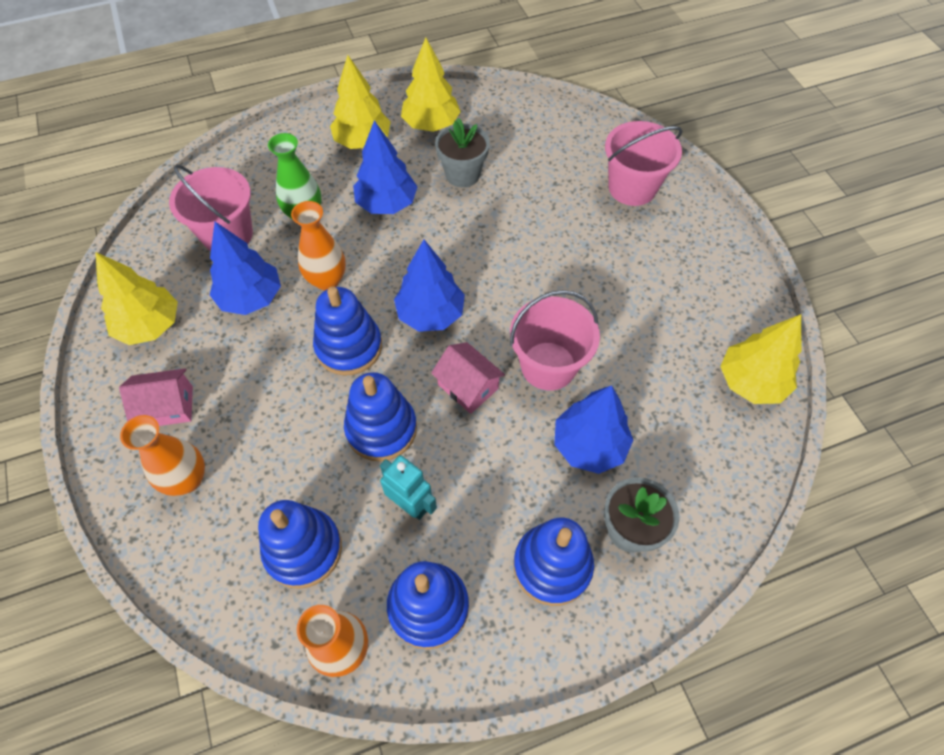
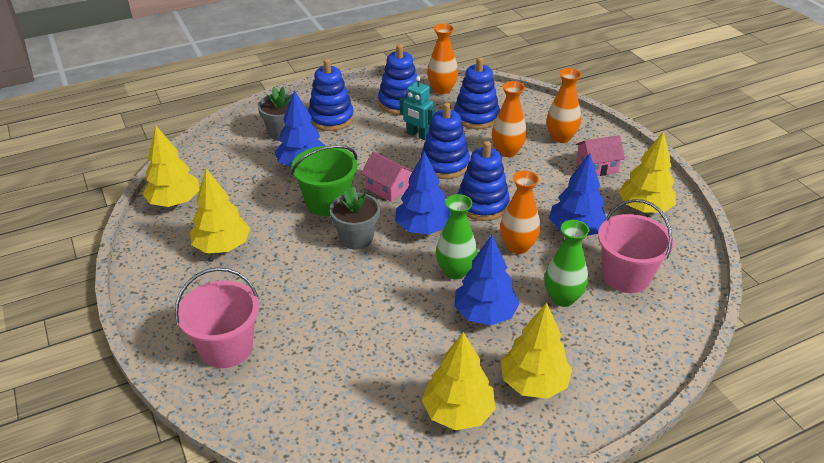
camera: 175 degrees right, 20 degrees down
(282, 452) = (507, 151): none -> orange vase
(405, 253) = (455, 271): none -> green vase
(462, 174) = (411, 350): grey flower pot -> grey flower pot (356, 238)
(548, 366) = (327, 202): pink bucket -> green bucket
(667, 304) = (222, 246): none -> yellow tree

